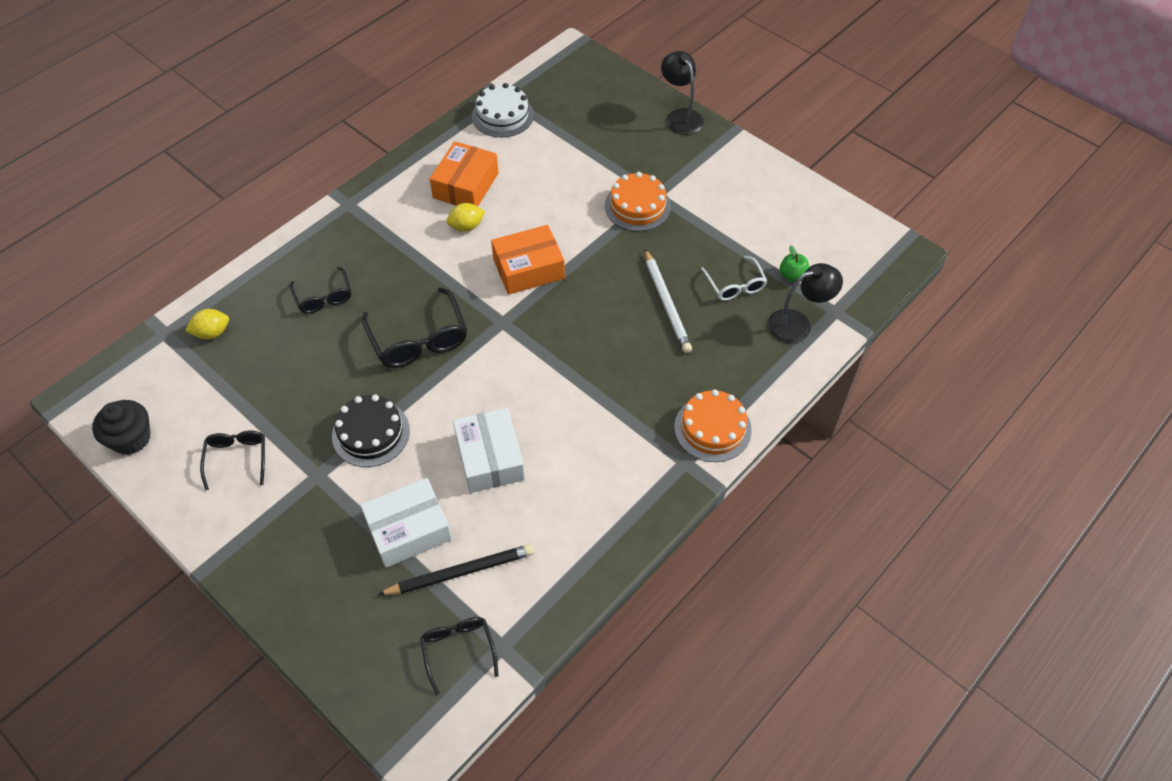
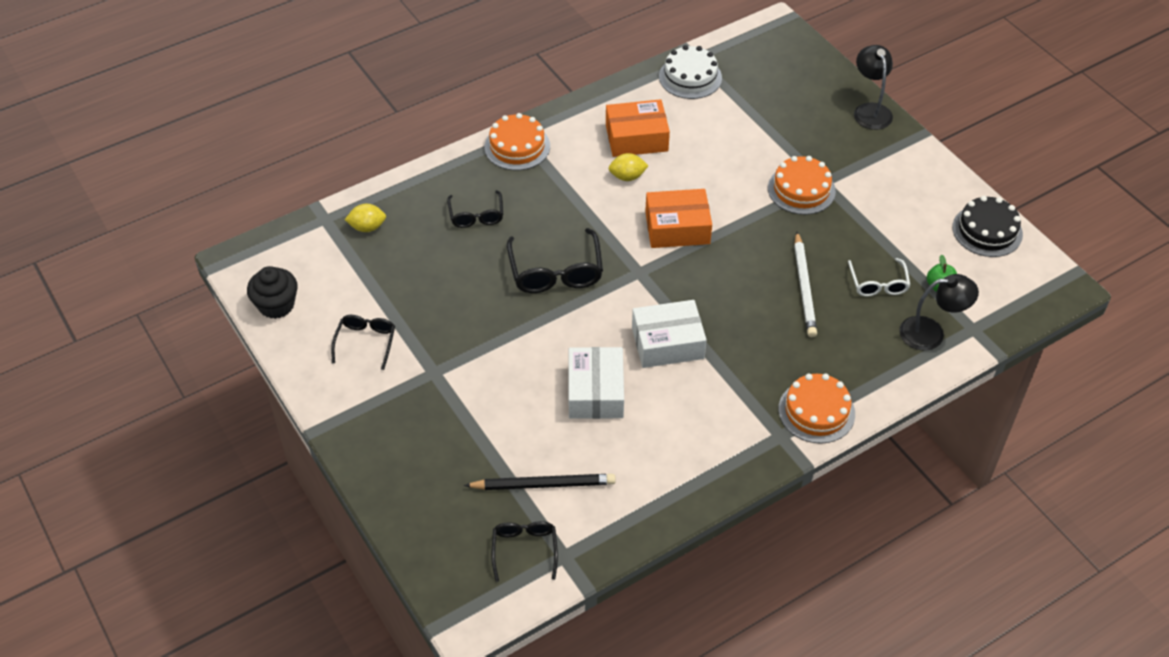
camera: 15 degrees right, 5 degrees down
(349, 217) = (517, 146): none -> orange cake
(371, 433) = (491, 346): black cake -> black cake (987, 231)
(408, 530) = (505, 437): white box -> white box (667, 343)
(466, 185) = (636, 138): orange box -> orange box turned 45 degrees clockwise

